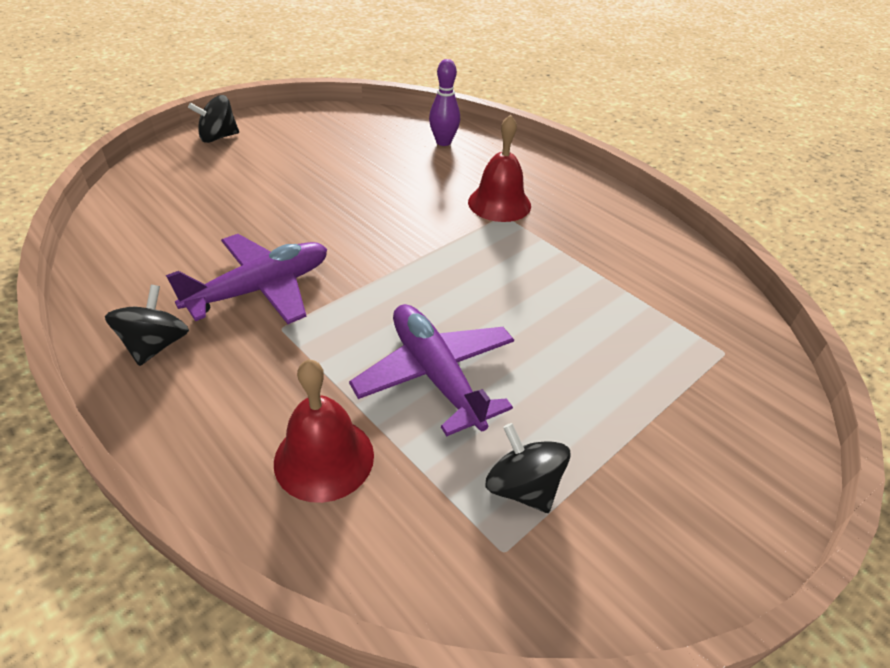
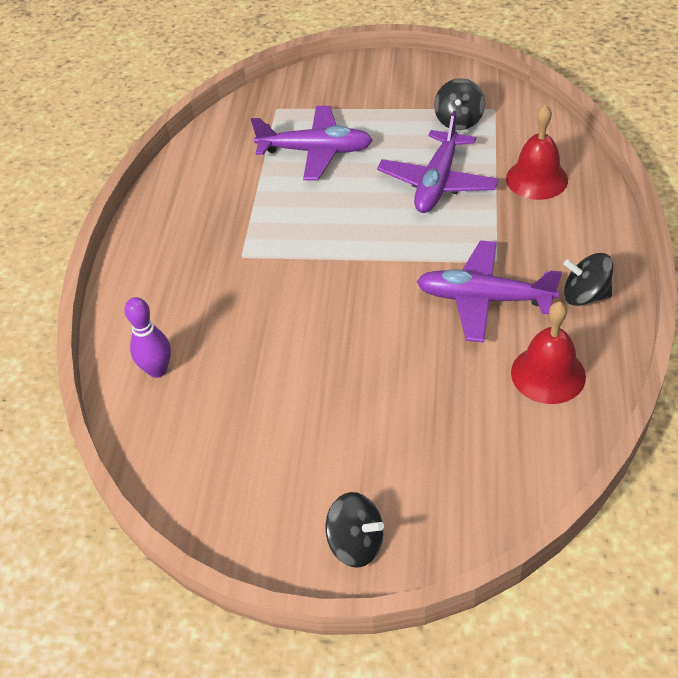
camera: 125 degrees left, 5 degrees up
(156, 345) = (585, 295): black spinning top -> black spinning top turned 45 degrees clockwise
(499, 203) = (227, 268): red bell -> red bell (548, 374)
(603, 330) = (316, 151): none -> purple plane

